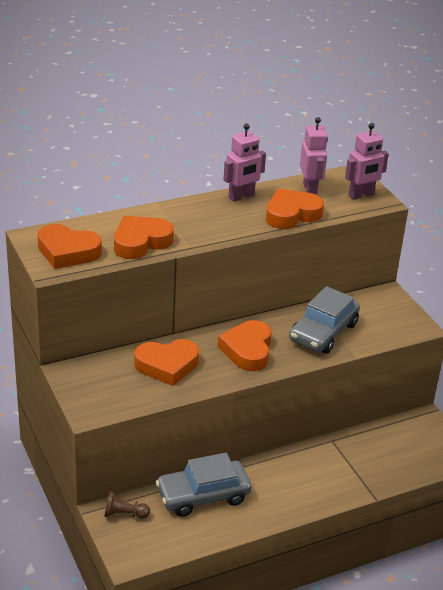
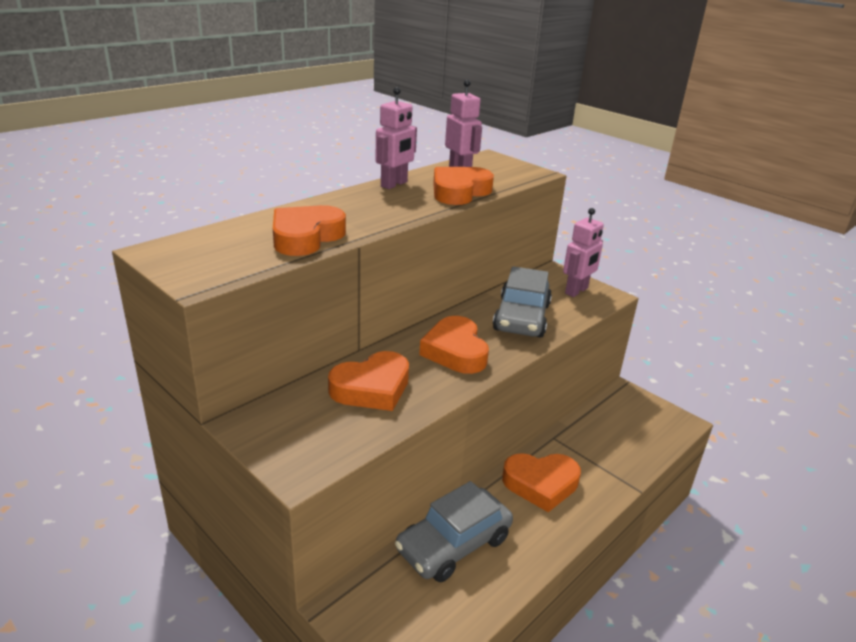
camera: 20 degrees left, 5 degrees down
(67, 252) = (212, 260): orange heart -> orange heart (541, 484)
(124, 514) = (367, 602): brown pawn -> none
(361, 195) = (514, 170): pink robot -> pink robot (576, 291)

